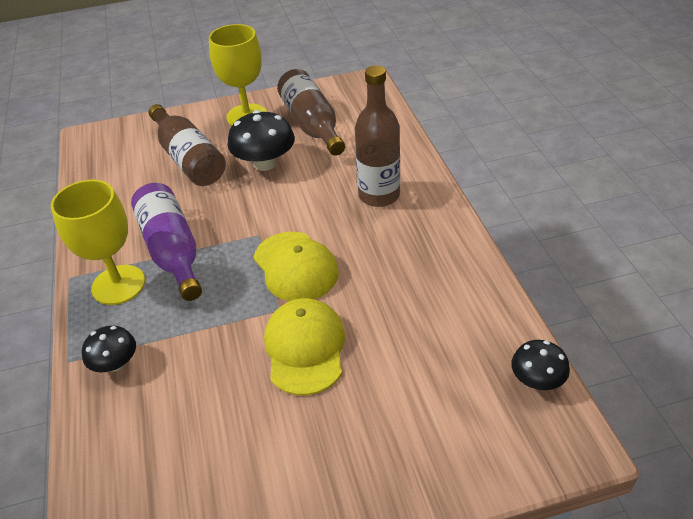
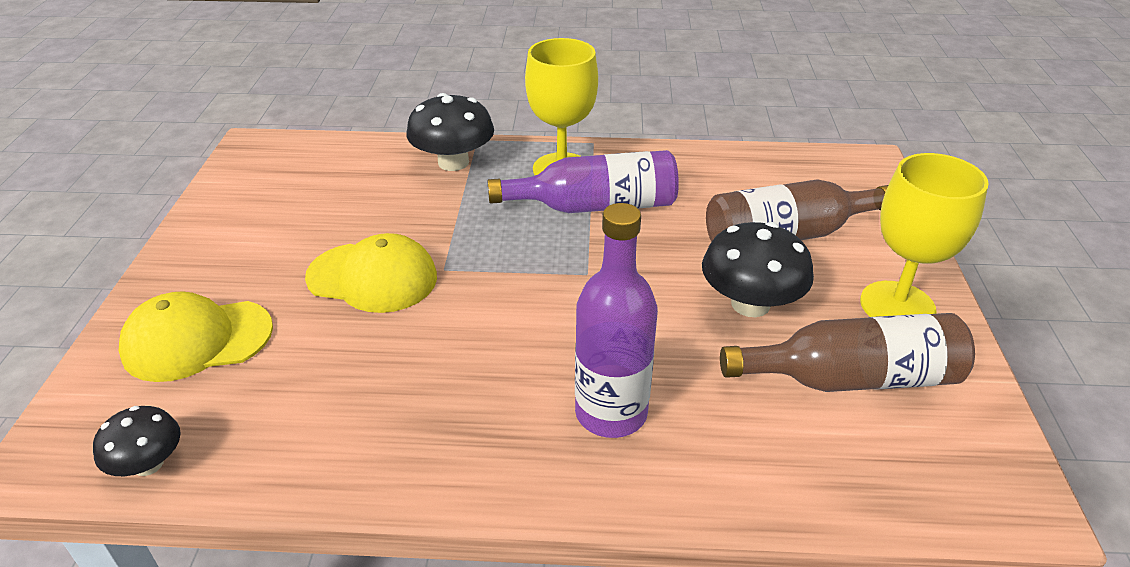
camera: 105 degrees right, 5 degrees down
(115, 363) = (453, 162): black mushroom -> black mushroom, size x1.66
(295, 267) = (506, 294): yellow cap -> yellow cap (197, 340)
(379, 195) = (611, 413): brown bottle -> purple bottle

